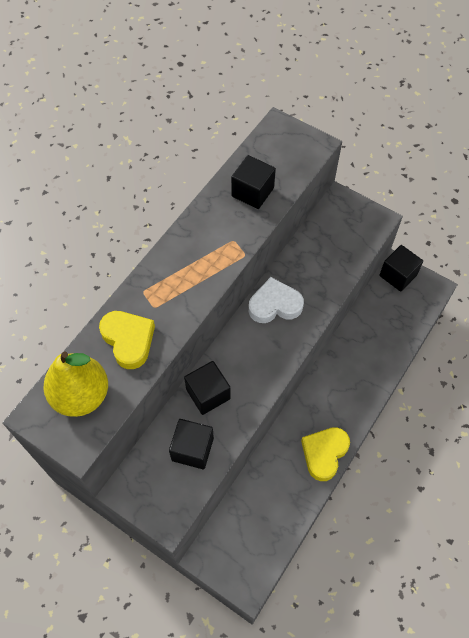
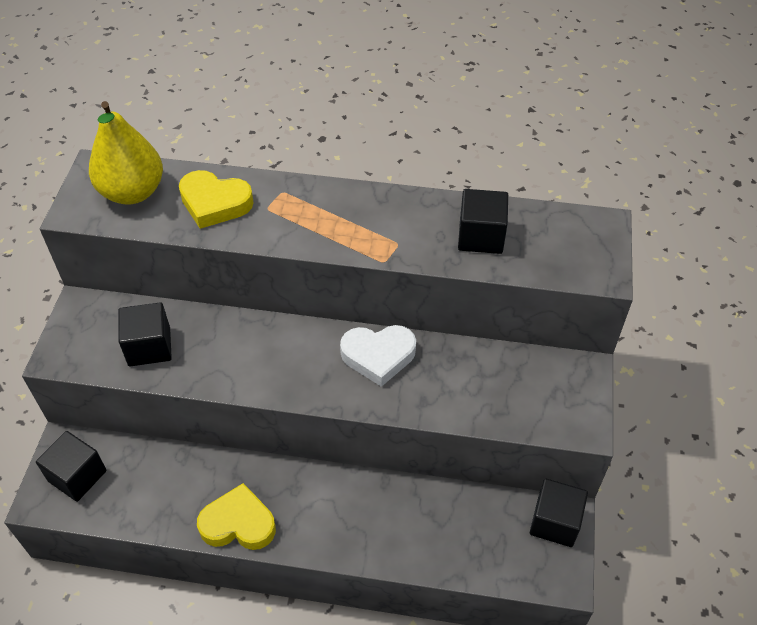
camera: 65 degrees right, 10 degrees down
(128, 340) = (215, 203): yellow heart -> yellow heart turned 75 degrees clockwise
(208, 394) = (224, 335): black cube -> black cube (77, 476)
(274, 305) = (378, 356): white heart -> white heart turned 120 degrees clockwise

